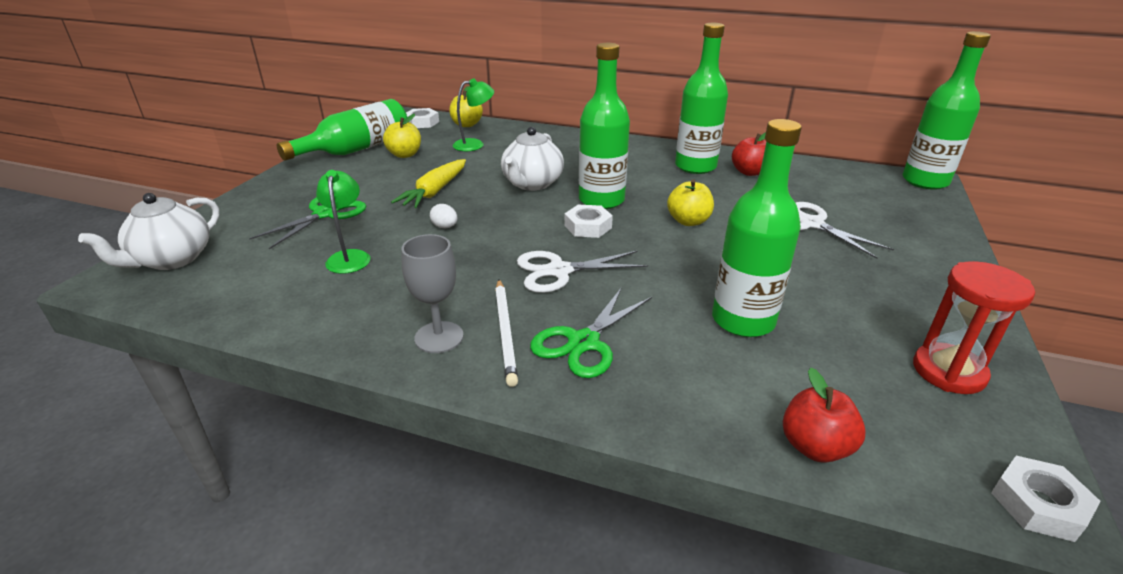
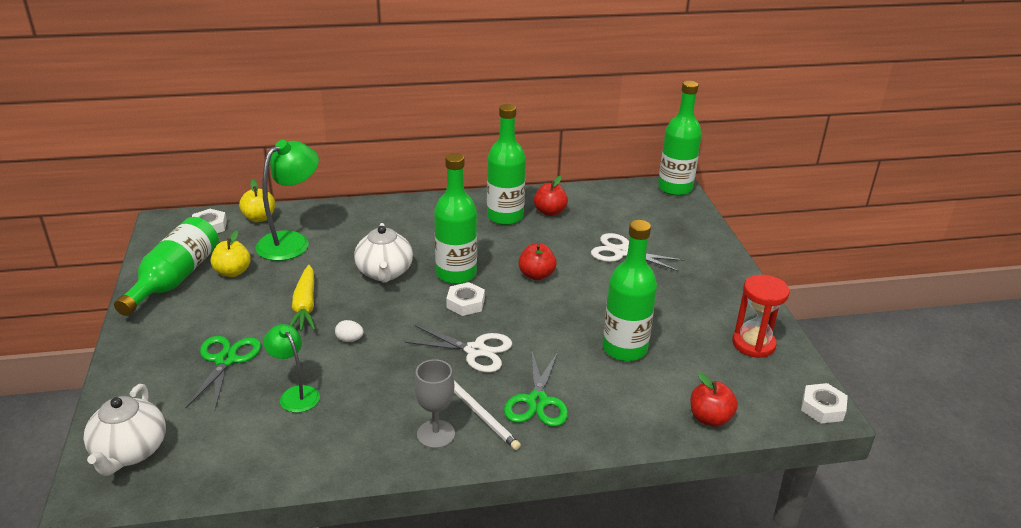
camera: 30 degrees left, 0 degrees up
(475, 144) = (291, 241): green lamp -> green lamp, size x1.67
(559, 271) = (476, 351): white scissors -> white scissors turned 120 degrees counterclockwise
(688, 221) = (536, 275): yellow apple -> red apple

